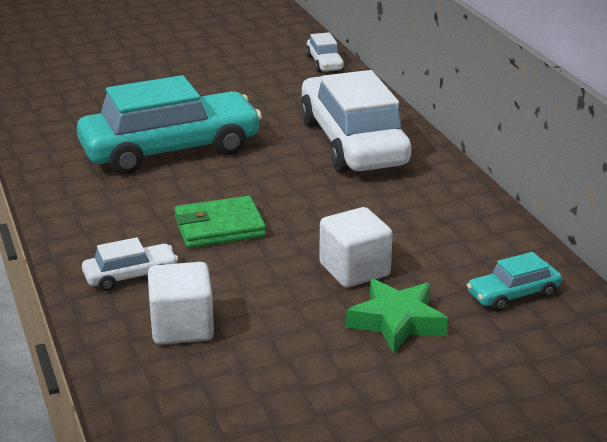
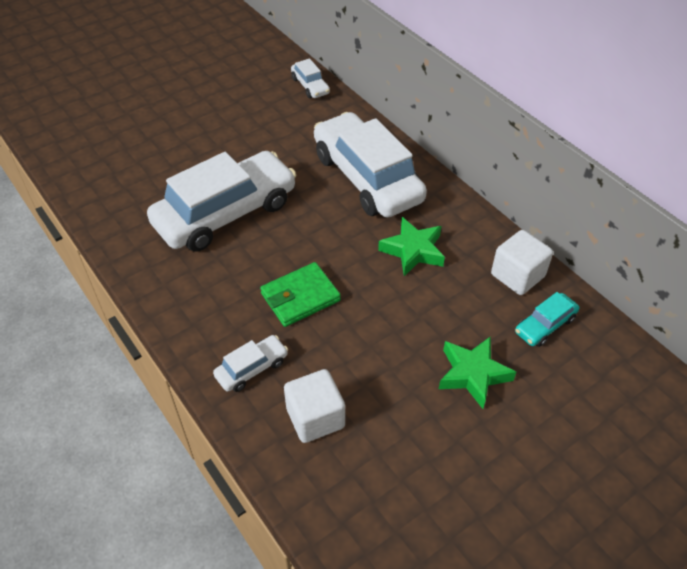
camera: 15 degrees left, 20 degrees up
(170, 150) = (225, 213): turquoise car -> white car
(354, 270) = (421, 324): white cube -> white cube (517, 275)
(377, 208) = (413, 250): none -> green star

